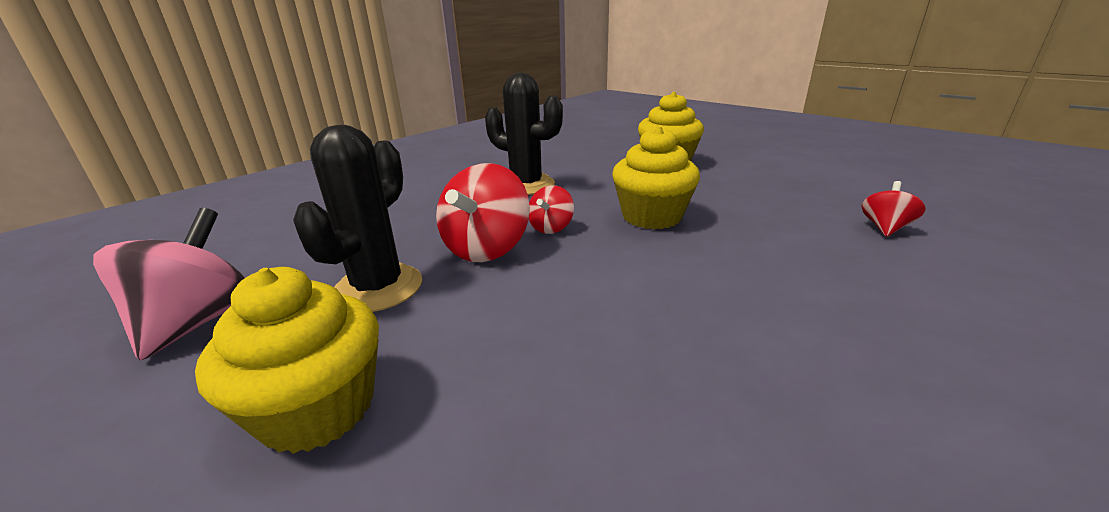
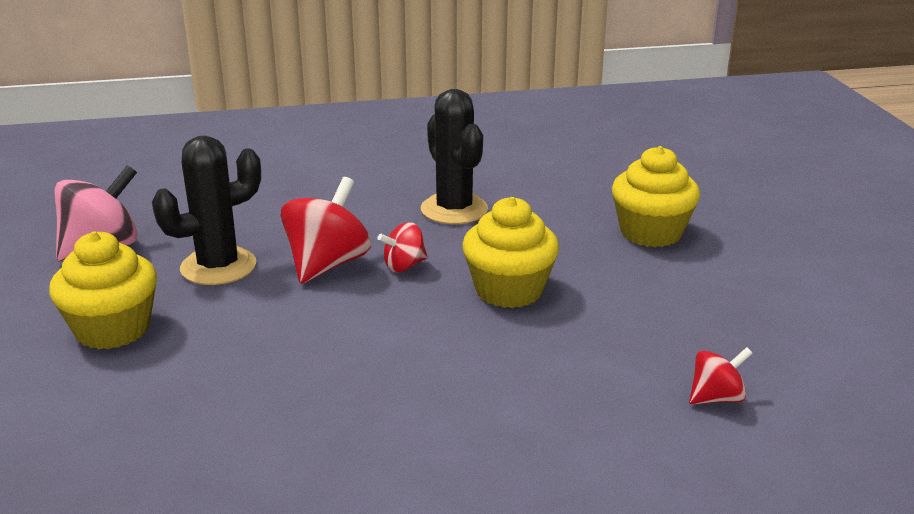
camera: 35 degrees right, 0 degrees up
(487, 248) = (327, 265): red spinning top -> red spinning top turned 150 degrees clockwise

